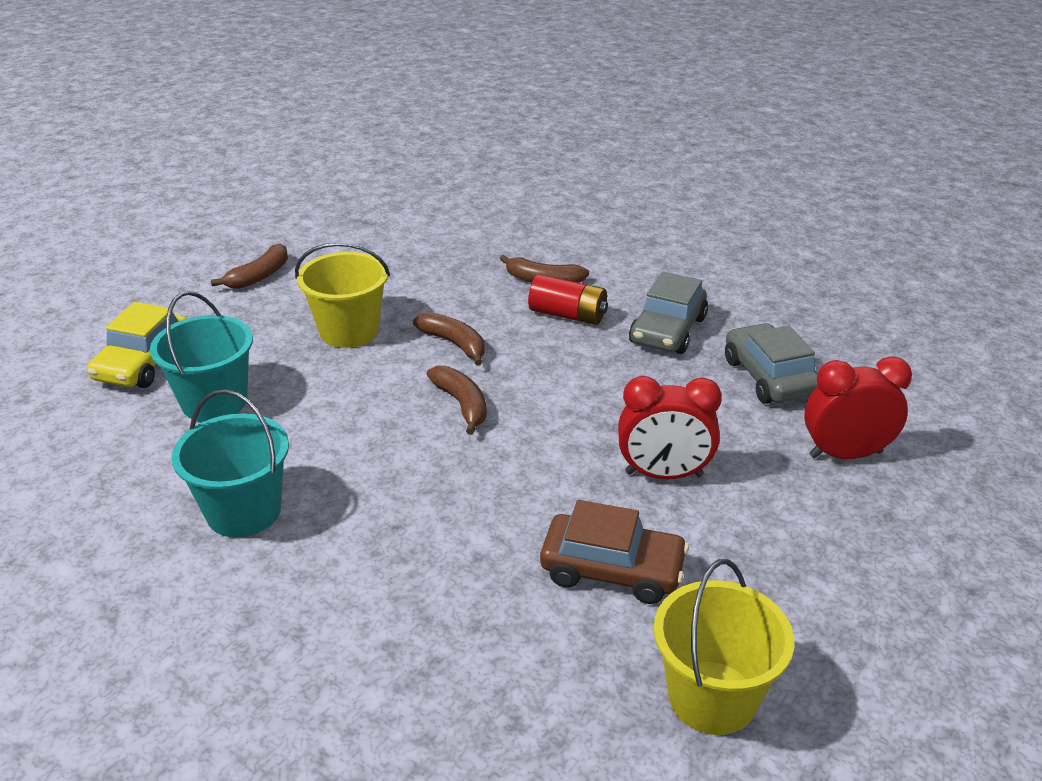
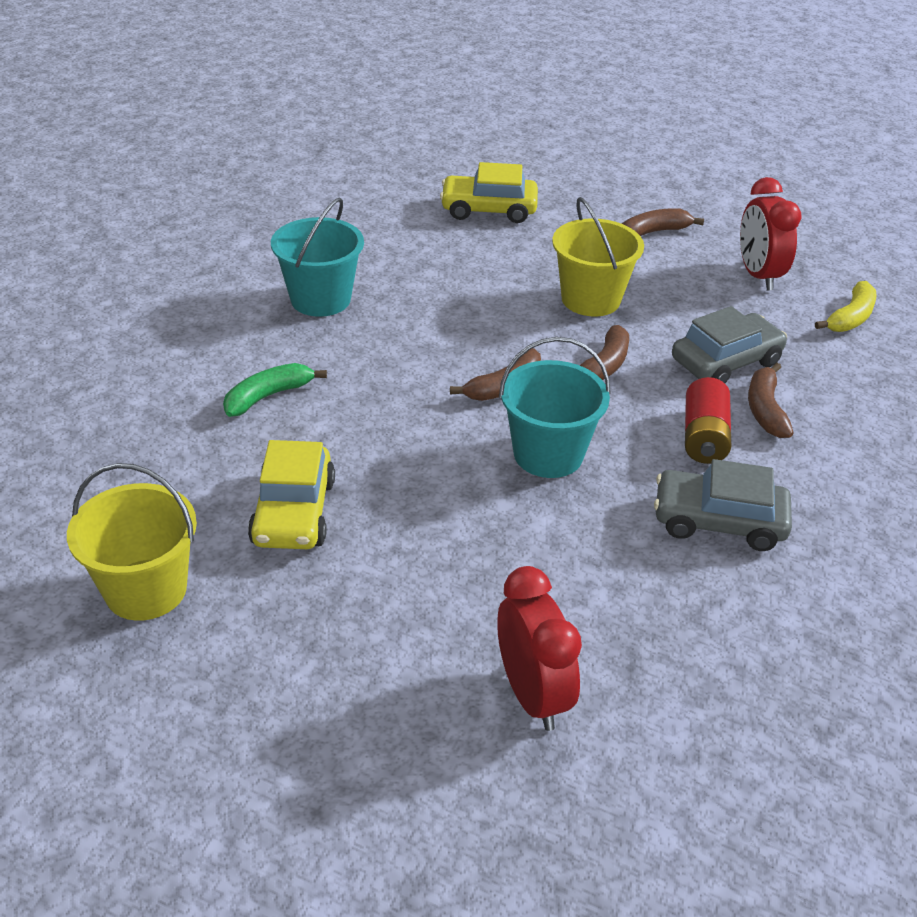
camera: 75 degrees right, 5 degrees up
(214, 401) = (451, 254): turquoise bucket -> turquoise bucket (548, 454)
(259, 276) = (653, 232): brown banana -> brown banana turned 135 degrees clockwise
(413, 573) = (268, 396): none -> green banana
(442, 217) = (851, 317): none -> yellow banana
(612, 570) = (293, 512): brown car -> yellow car
(664, 474) = (443, 537): red clock -> red clock (758, 275)
(769, 377) = (664, 619): grey car -> grey car (726, 362)

